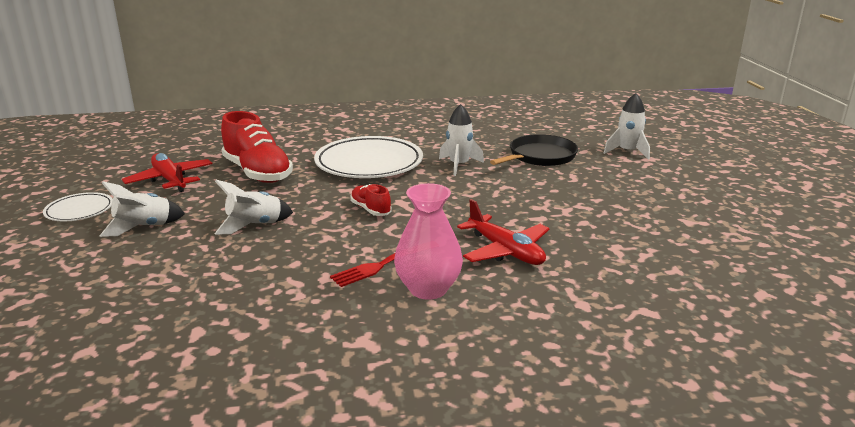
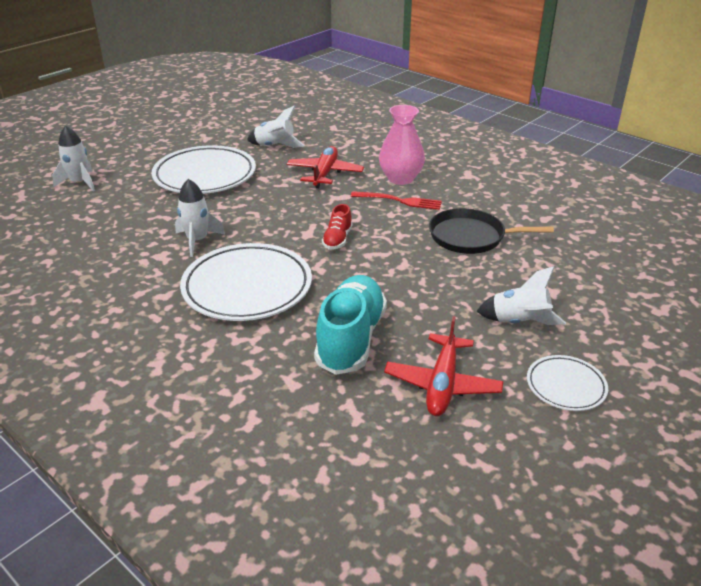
camera: 130 degrees left, 10 degrees up
(254, 225) = (433, 273): white rocket -> white rocket (275, 146)
(257, 172) = (351, 339): red shoe -> turquoise shoe
(540, 156) = (132, 213): black pan -> black pan (471, 237)
(581, 196) = (205, 175): none -> white plate

